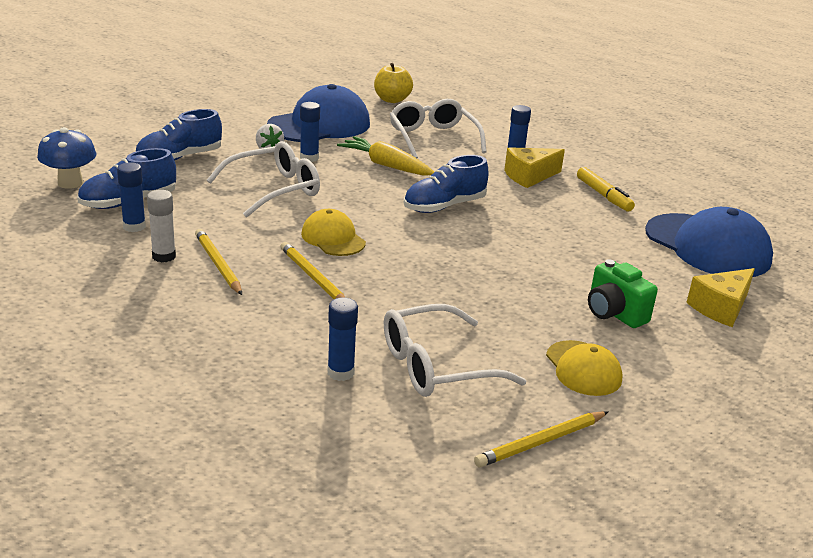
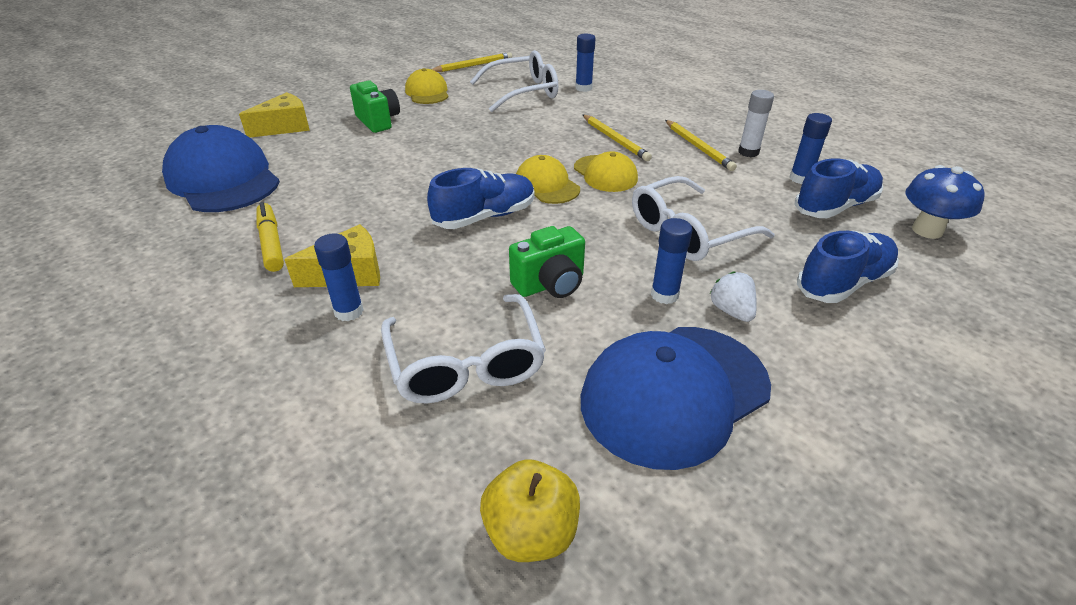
camera: 175 degrees left, 10 degrees up
(386, 165) = (550, 284): yellow carrot -> green camera
(392, 229) = (547, 185): none -> yellow cap

